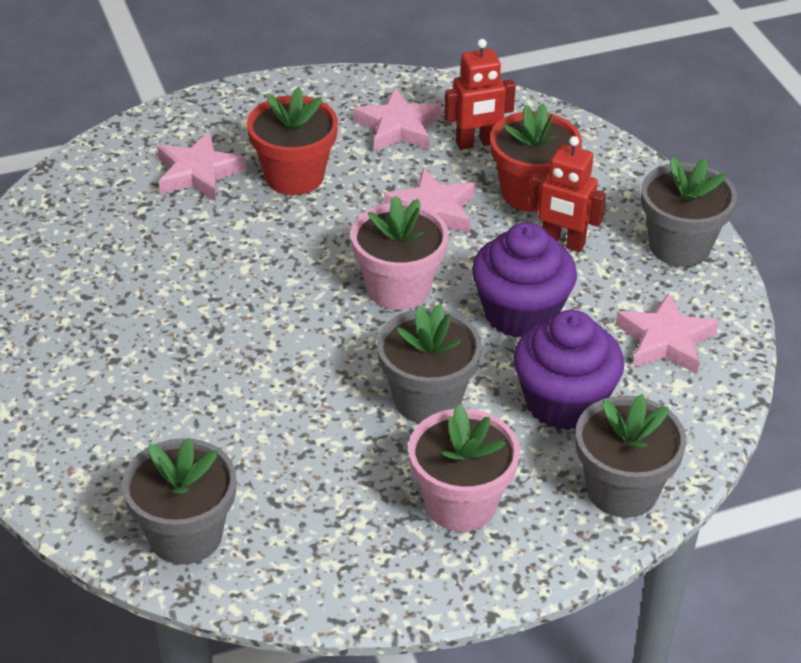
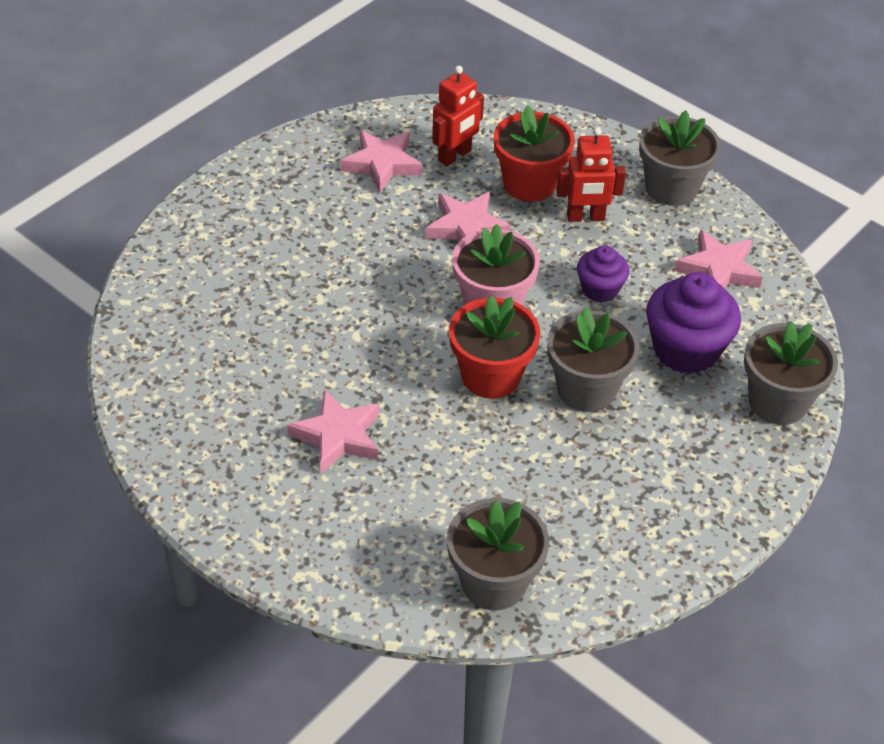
camera: 30 degrees left, 5 degrees up
(198, 173) = (249, 266): pink star -> pink star (338, 436)
(294, 176) = (332, 239): red flower pot -> red flower pot (491, 376)
(460, 504) = (675, 463): pink flower pot -> none
(520, 313) = (600, 289): purple cupcake -> purple cupcake, size x0.58

